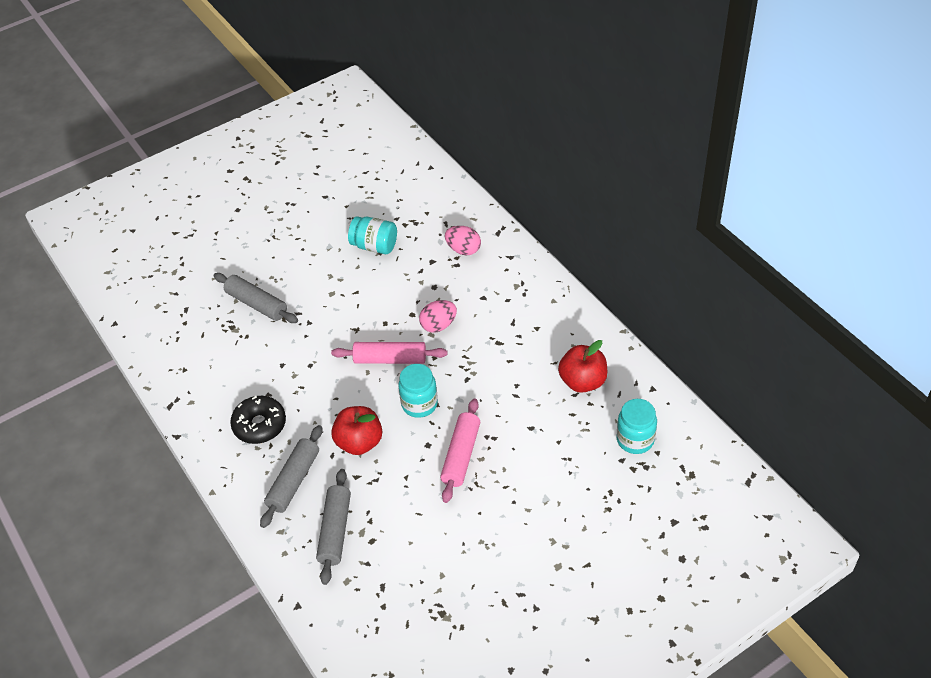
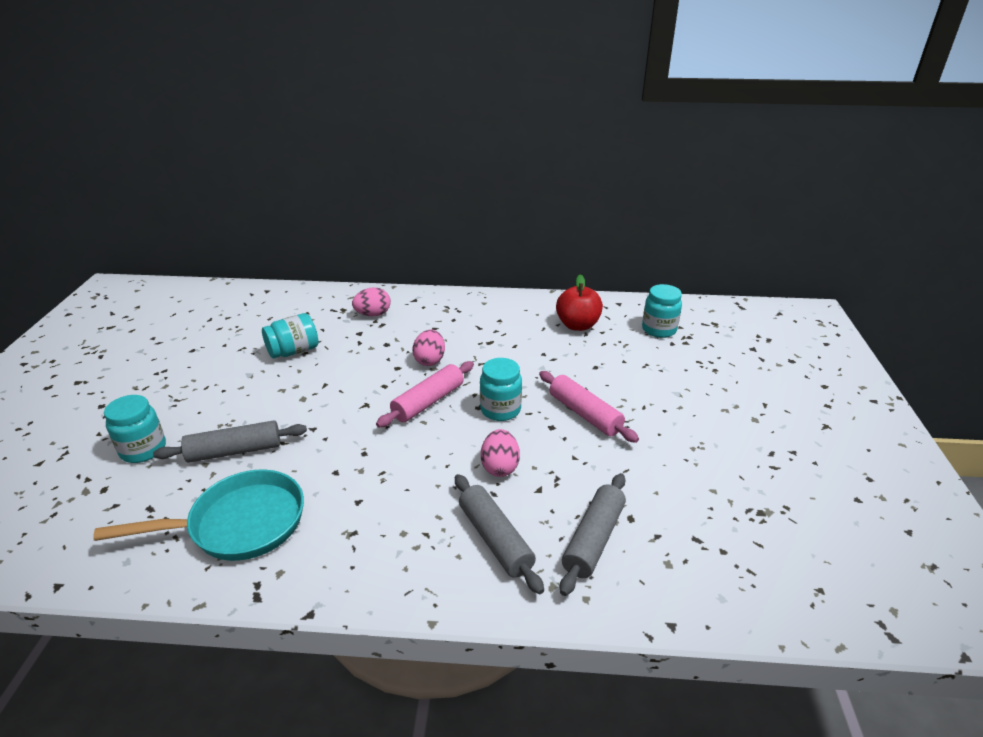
camera: 55 degrees left, 15 degrees down
(207, 356) = (239, 524): none -> turquoise pan
(221, 264) = (143, 450): none -> turquoise jar
(259, 425) = (389, 528): black donut -> none
(335, 531) = (593, 539): grey rolling pin -> grey rolling pin turned 75 degrees clockwise
(359, 442) = (500, 467): red apple -> pink egg

